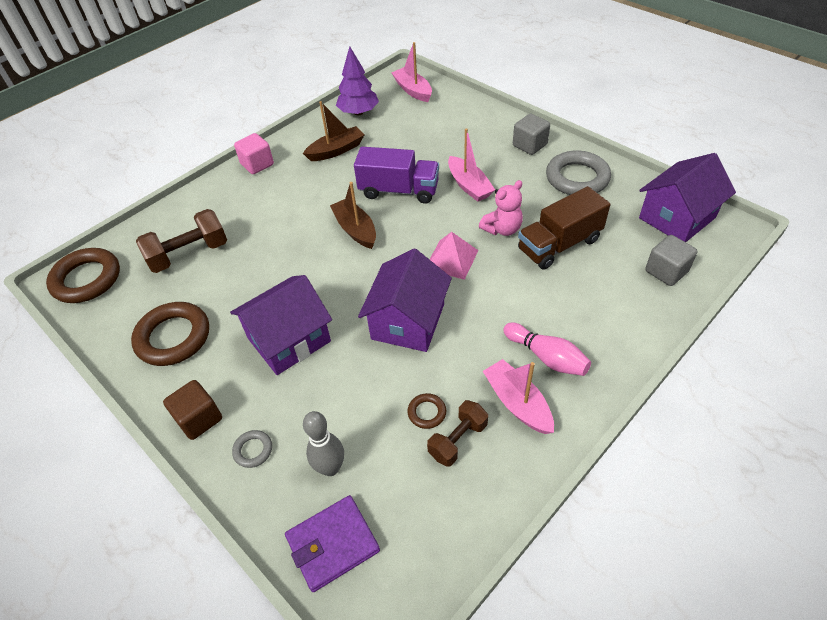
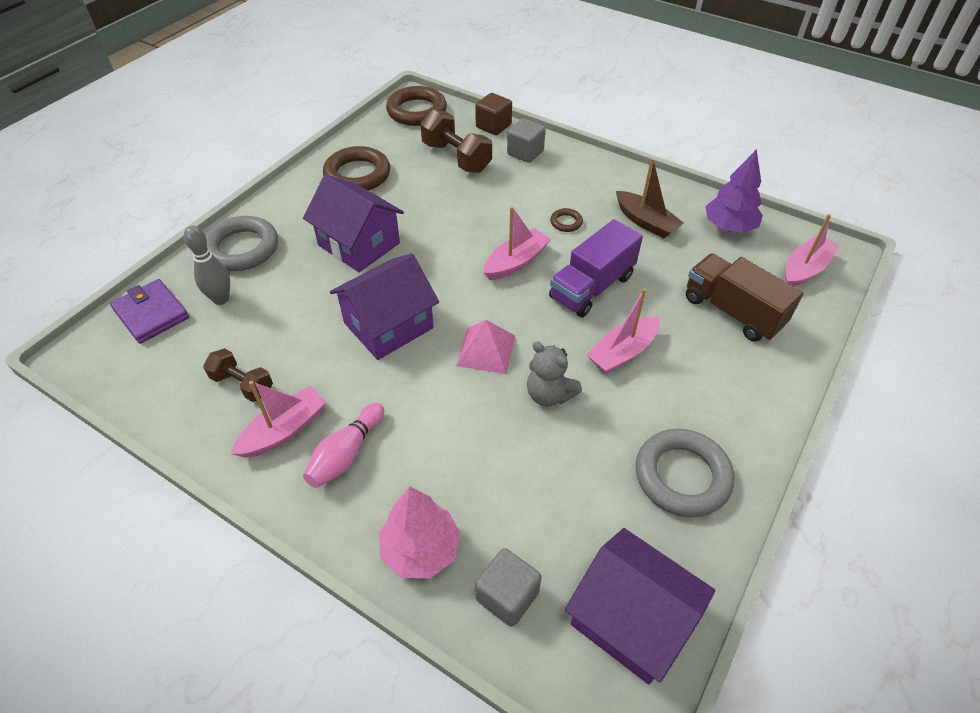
camera: 75 degrees right, 0 degrees up
(199, 419) = (274, 211): brown cube -> brown cube (493, 126)
(253, 450) = (242, 248): grey ring -> grey ring, size x2.19
(257, 164) = (598, 168): pink cube -> none
(355, 230) = (516, 262): brown boat -> pink boat
(399, 190) = (592, 287): purple truck -> purple truck turned 45 degrees clockwise
(408, 321) = (388, 325): purple house -> purple house turned 45 degrees counterclockwise
(427, 412) = (275, 356): brown ring -> brown ring (566, 222)
(502, 229) = (549, 394): pink teddy bear -> grey teddy bear
(529, 145) = (737, 412): grey cube -> grey cube (525, 153)
(559, 245) = (534, 459): brown truck -> brown truck (732, 311)
(633, 314) = (420, 549): none -> pink tree

